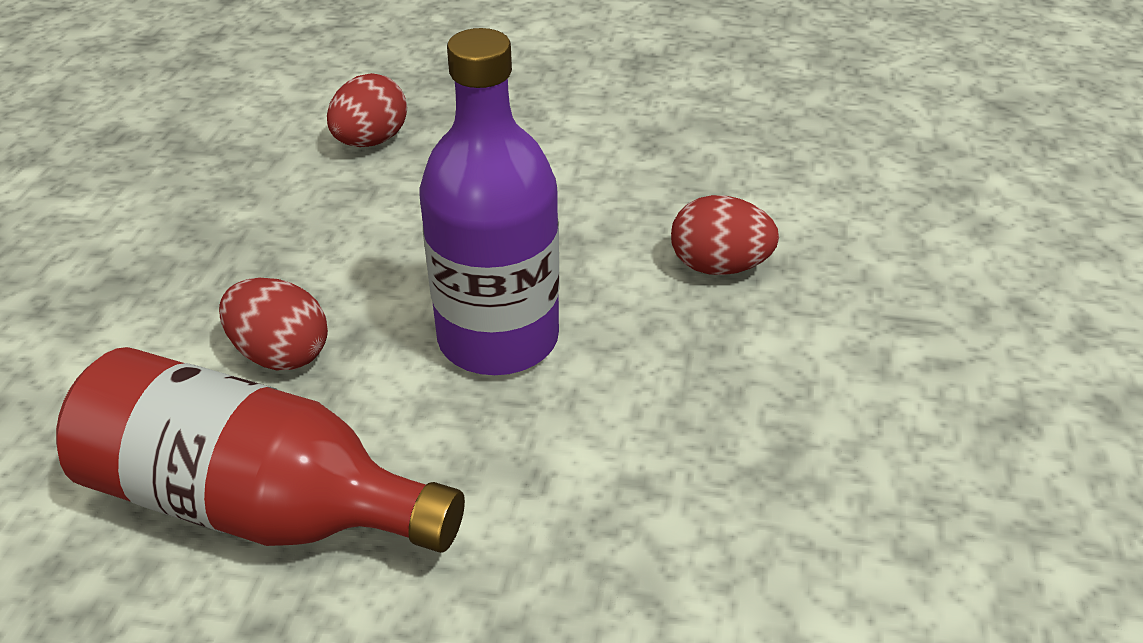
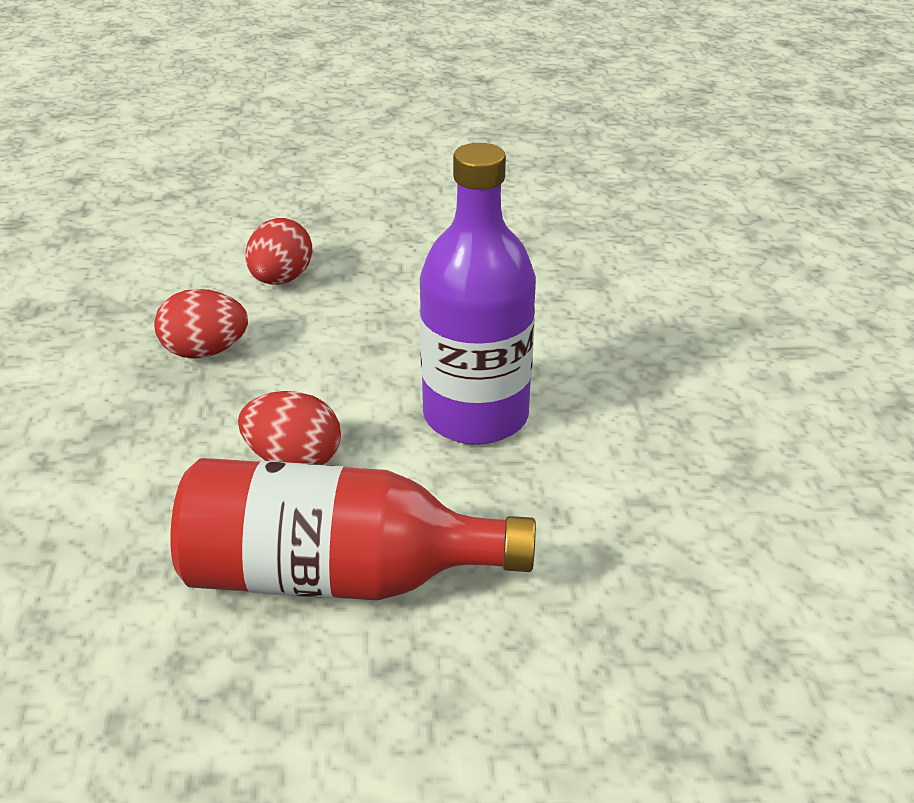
camera: 15 degrees left, 5 degrees down
(719, 266) = (628, 332): red egg -> red egg (205, 351)

